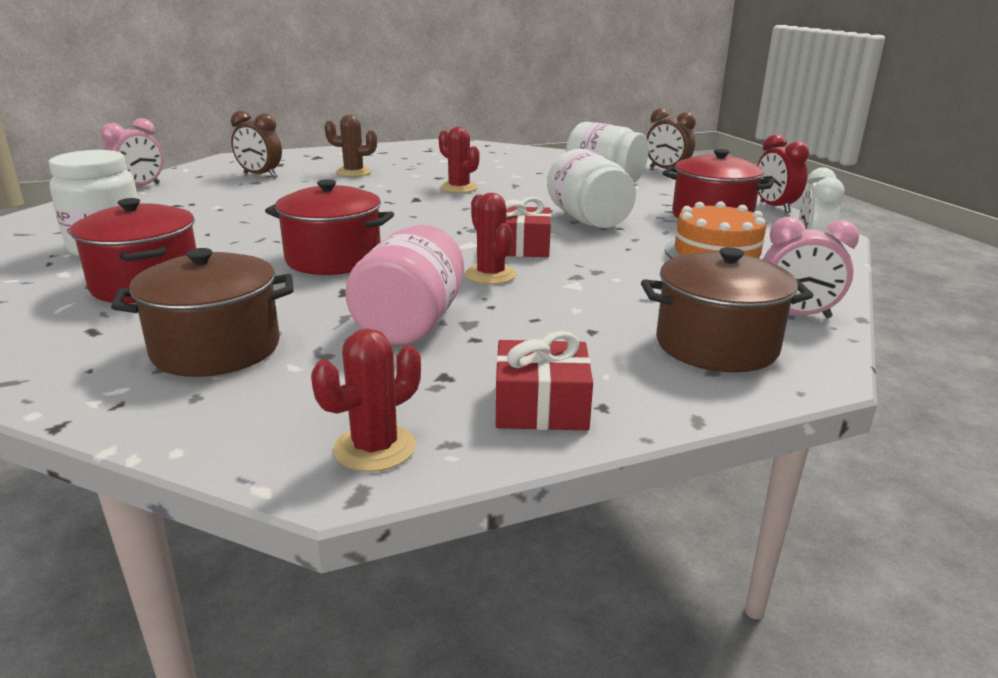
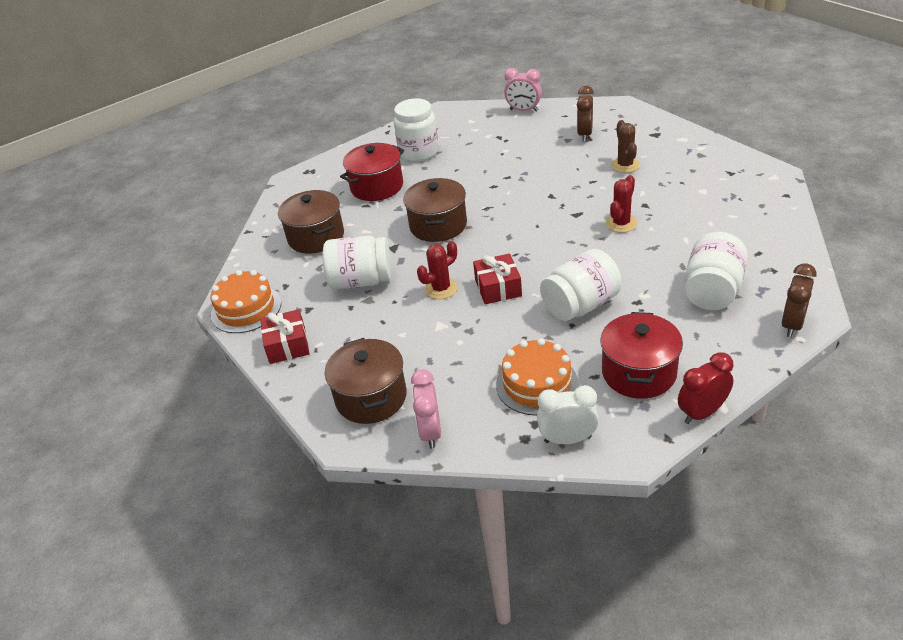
camera: 80 degrees right, 15 degrees up
(333, 259) = (438, 225): red pot -> brown pot
(375, 448) = (246, 309): red cactus -> orange cake
(410, 323) = (361, 281): pink jar -> white jar

